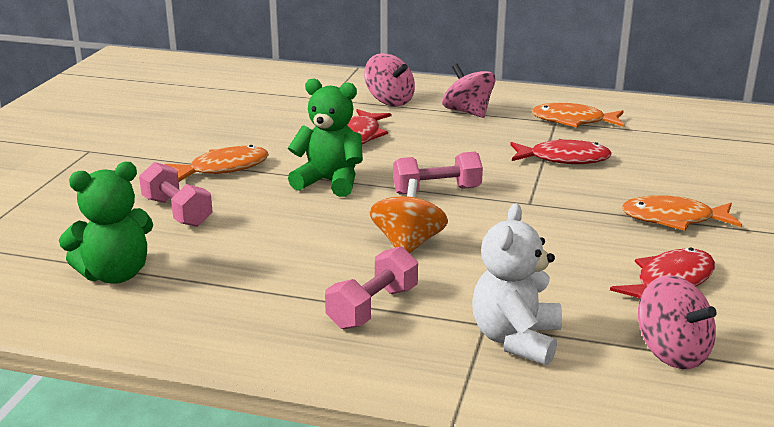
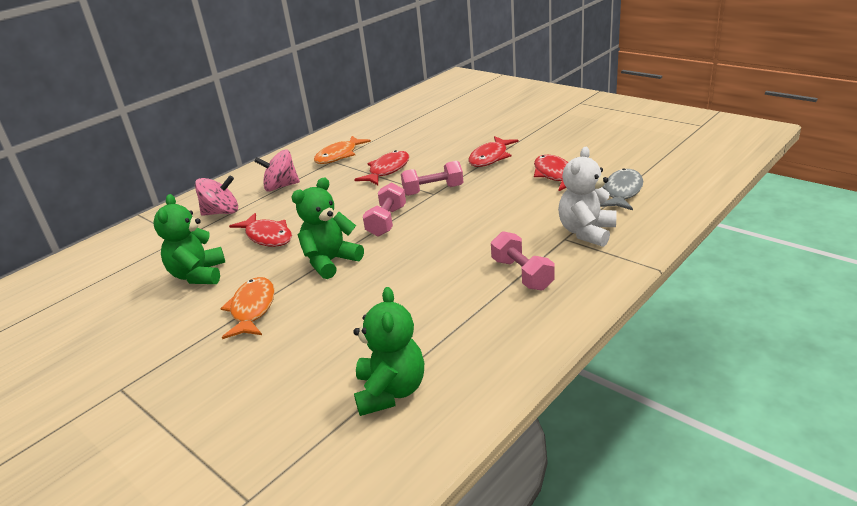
camera: 60 degrees left, 5 degrees up
(177, 212) = (309, 344): pink dumbbell -> pink dumbbell (433, 190)
(268, 127) = (198, 275): none -> green teddy bear
(408, 244) = (451, 246): orange spinning top -> none
(516, 339) = (586, 232): white teddy bear -> white teddy bear turned 75 degrees clockwise
(672, 352) = (622, 192): pink spinning top -> grey fish
(673, 219) = (490, 157): orange fish -> red fish

